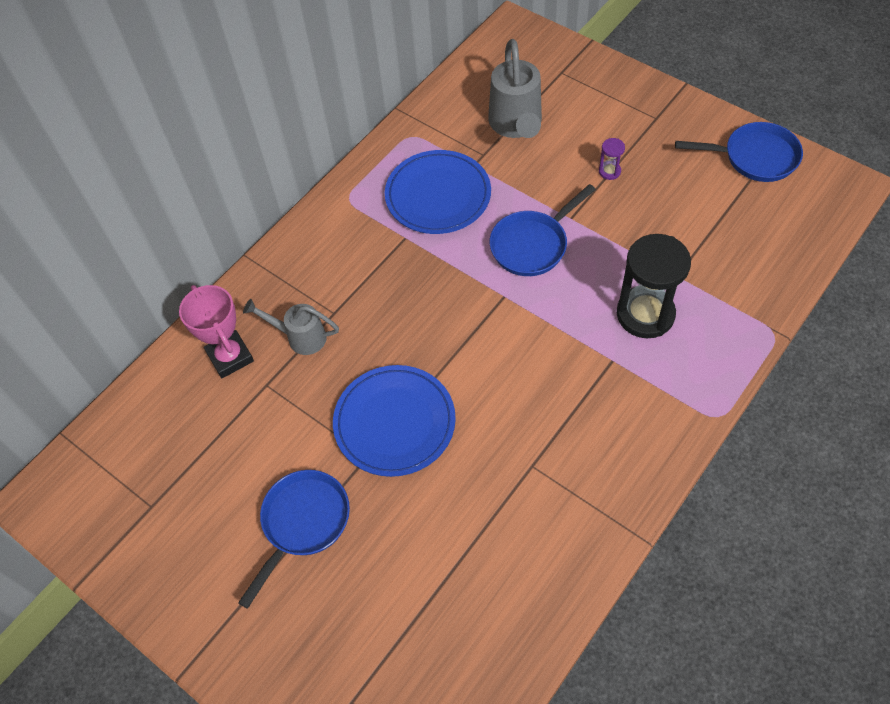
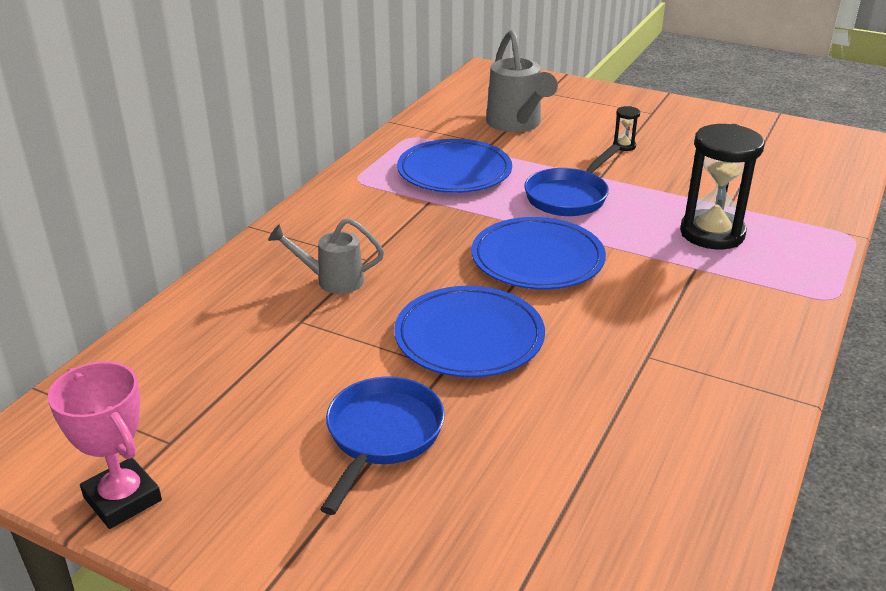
camera: 15 degrees left, 25 degrees down
(230, 357) = (250, 303): pink trophy -> pink trophy (123, 499)
(478, 331) = (537, 259): none -> blue plate
(609, 171) = (624, 146): purple hourglass -> black hourglass
(755, 157) = (759, 129): blue pan -> none

